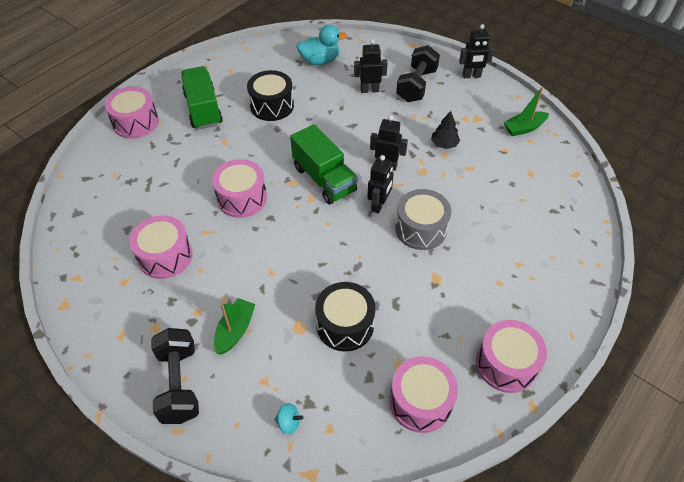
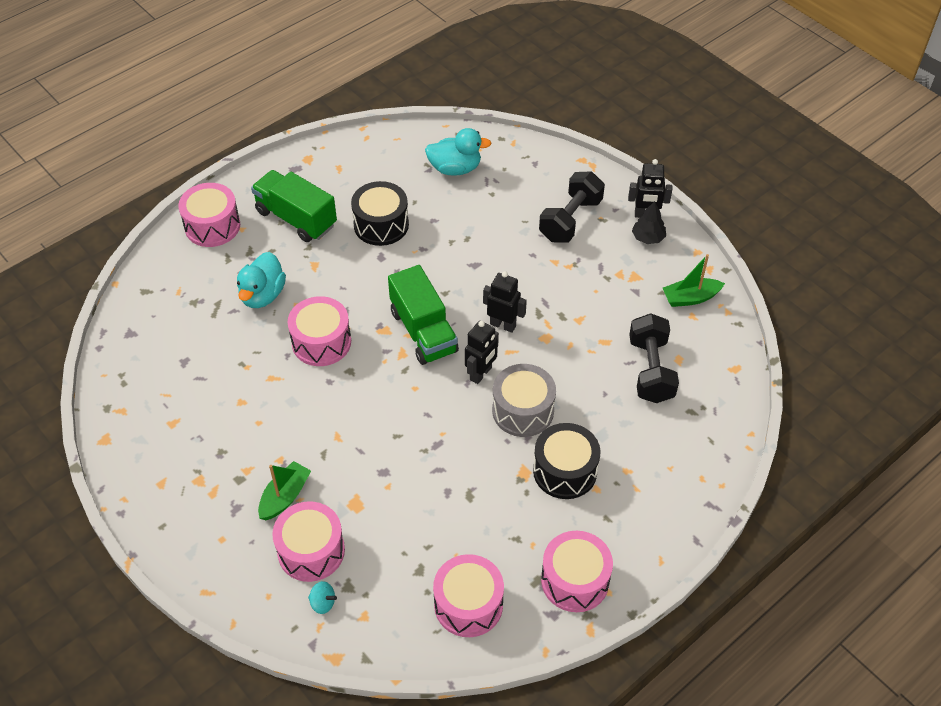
camera: 10 degrees right, 0 degrees up
(165, 256) = (222, 400): pink drum -> pink drum (311, 551)
(179, 384) = (215, 544): black dumbbell -> black dumbbell (650, 370)
(186, 168) = (262, 295): none -> turquoise duck
(203, 109) = (296, 218): green truck -> green truck turned 45 degrees counterclockwise
(345, 325) = (406, 509): black drum -> black drum (565, 471)
(369, 90) = (508, 218): black robot -> none
(444, 144) = (582, 306): black tree -> black tree (648, 237)

